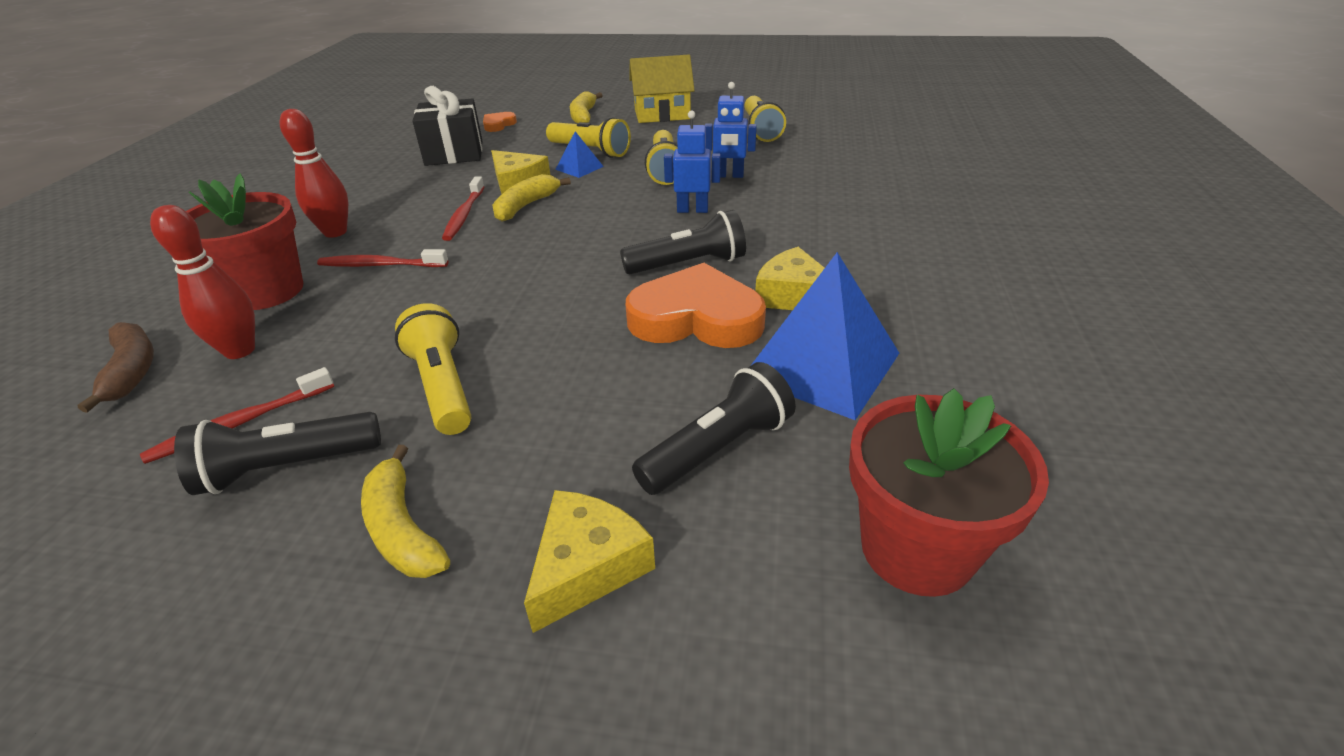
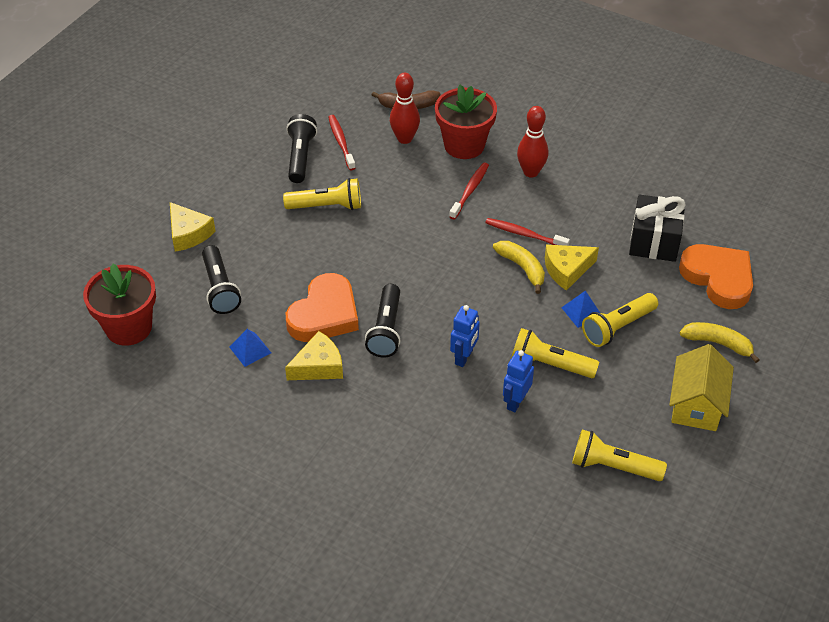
camera: 110 degrees right, 10 degrees up
(403, 529) = (242, 188): yellow banana -> none
(498, 125) = (718, 278): orange heart -> orange heart, size x2.18
(822, 365) = (250, 350): blue pyramid -> blue pyramid, size x0.46

